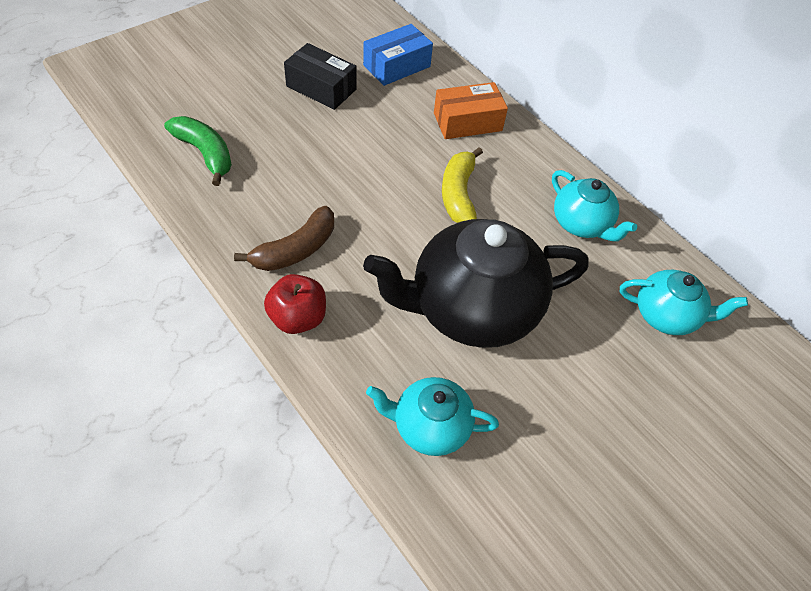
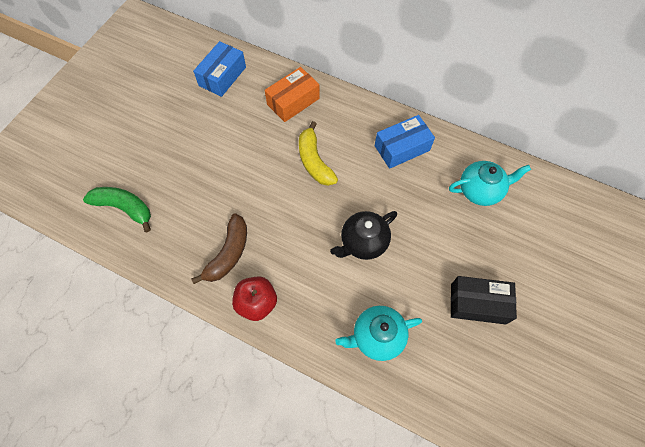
camera: 20 degrees left, 10 degrees up
(321, 88) = (178, 117): black box -> black box (478, 303)
(471, 309) = (363, 242): black teapot -> black teapot, size x0.53
(581, 224) = (402, 148): turquoise teapot -> blue box

